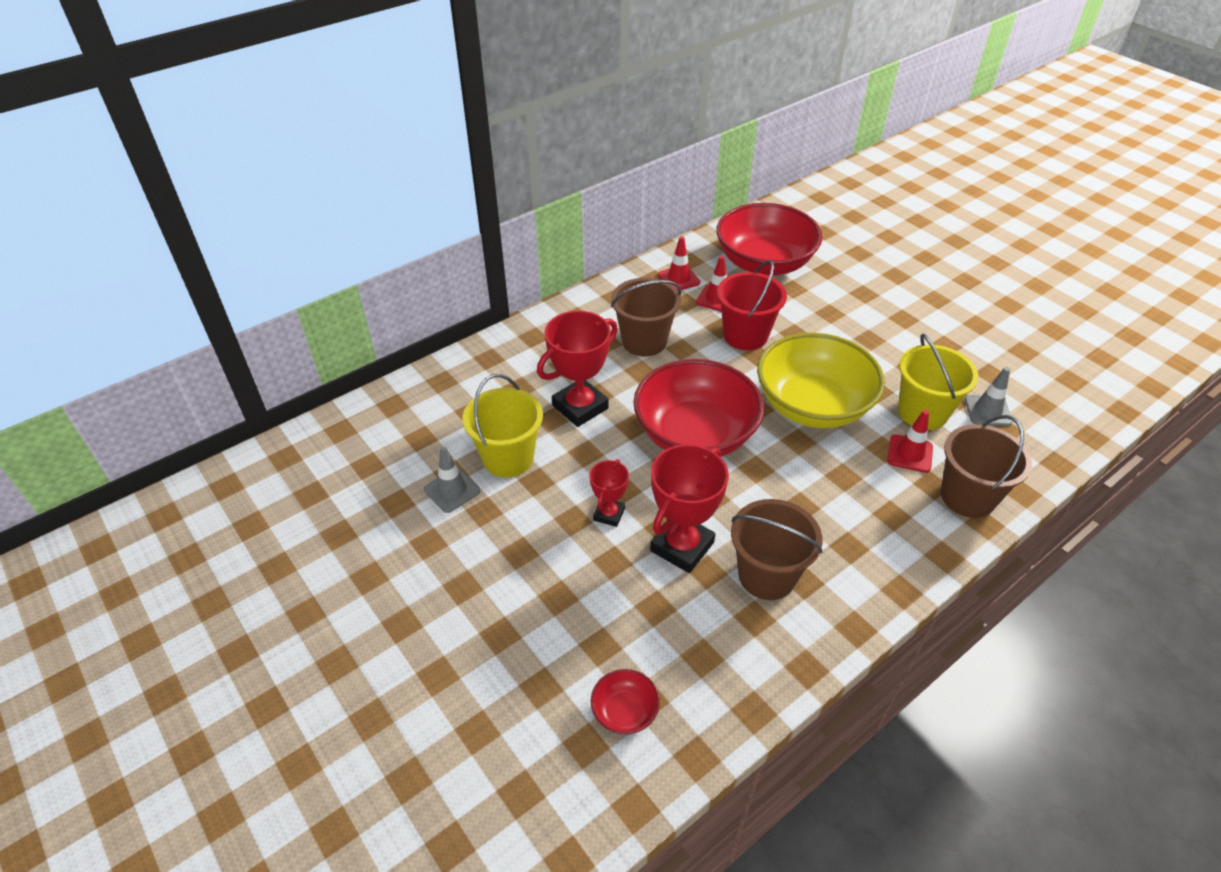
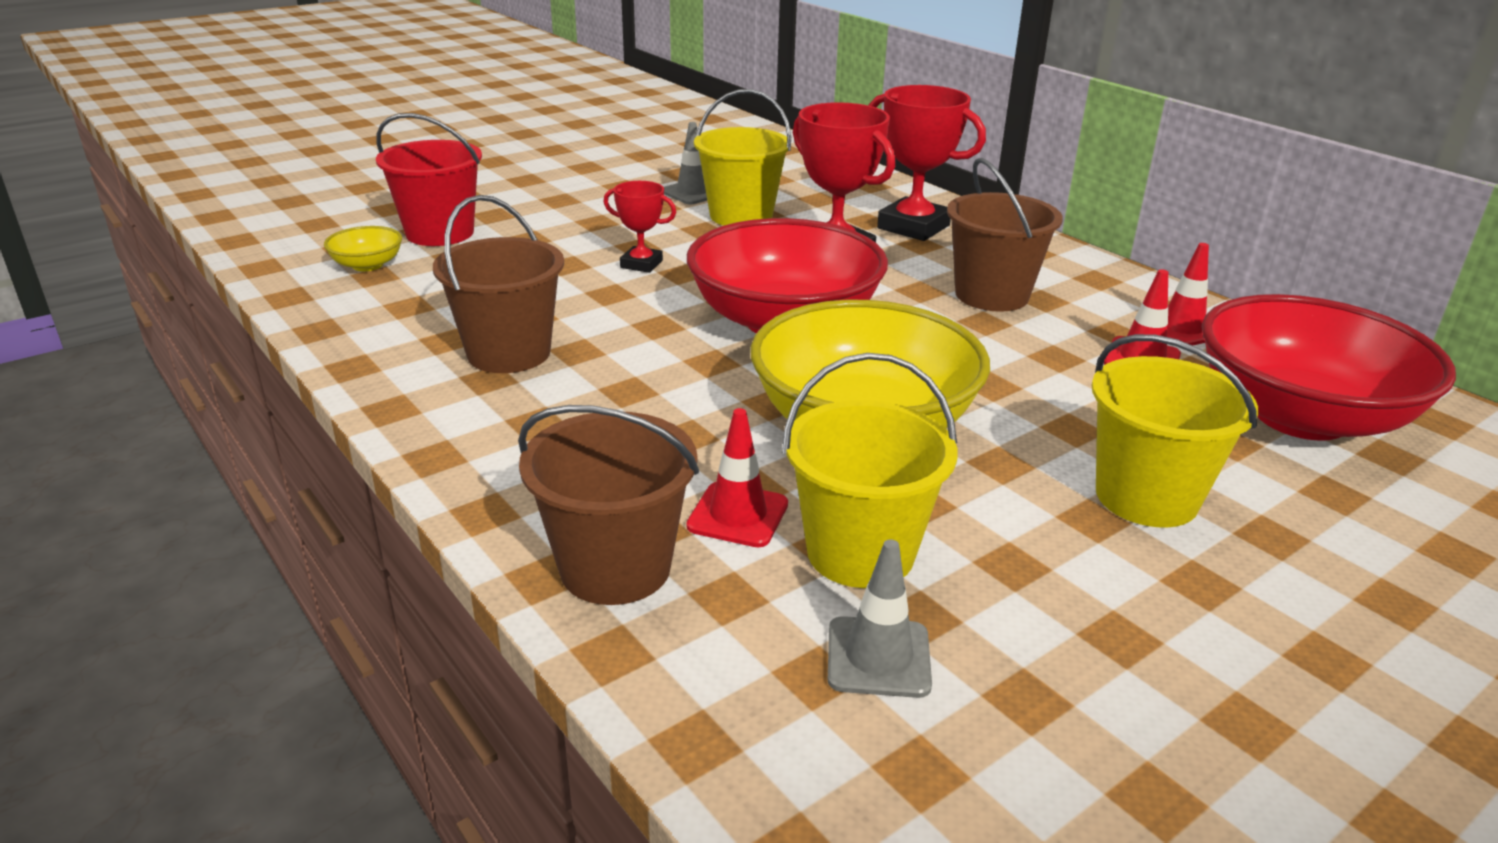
camera: 90 degrees right, 15 degrees down
(624, 711) = (367, 265): red bowl -> yellow bowl
(682, 546) = (577, 303): red trophy -> red trophy (913, 227)
(745, 335) = (1043, 378): red bucket -> red bucket (440, 233)
(847, 321) = (1146, 497): none -> yellow bucket

